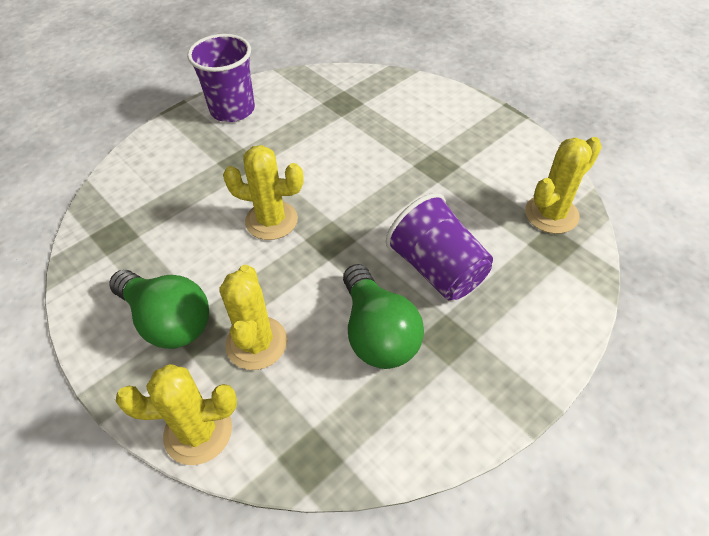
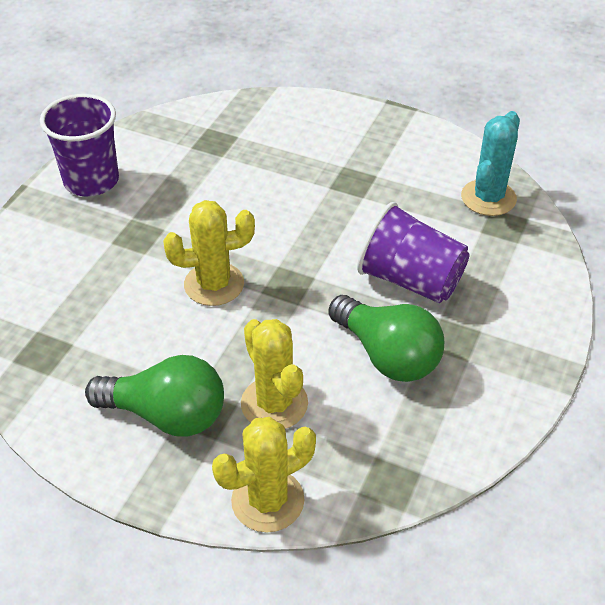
camera: 25 degrees left, 5 degrees down
(551, 214) = (488, 198): yellow cactus -> turquoise cactus

